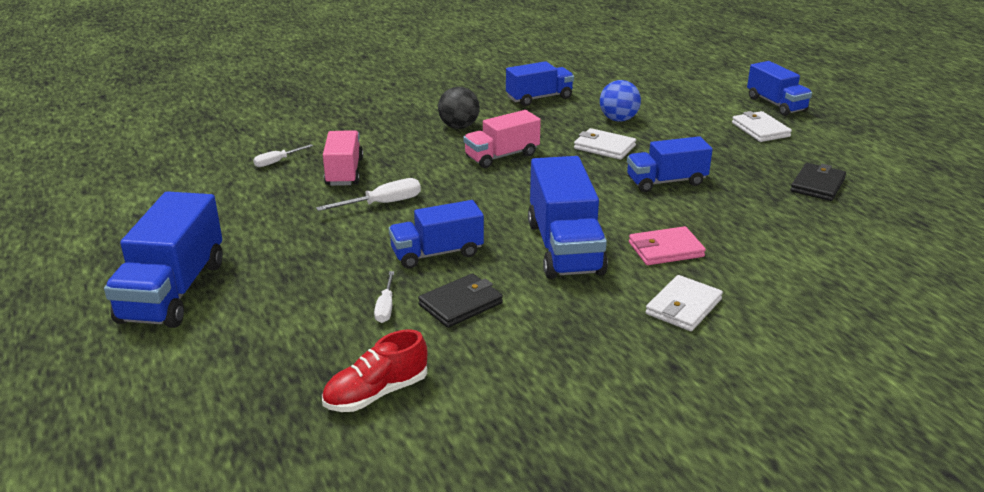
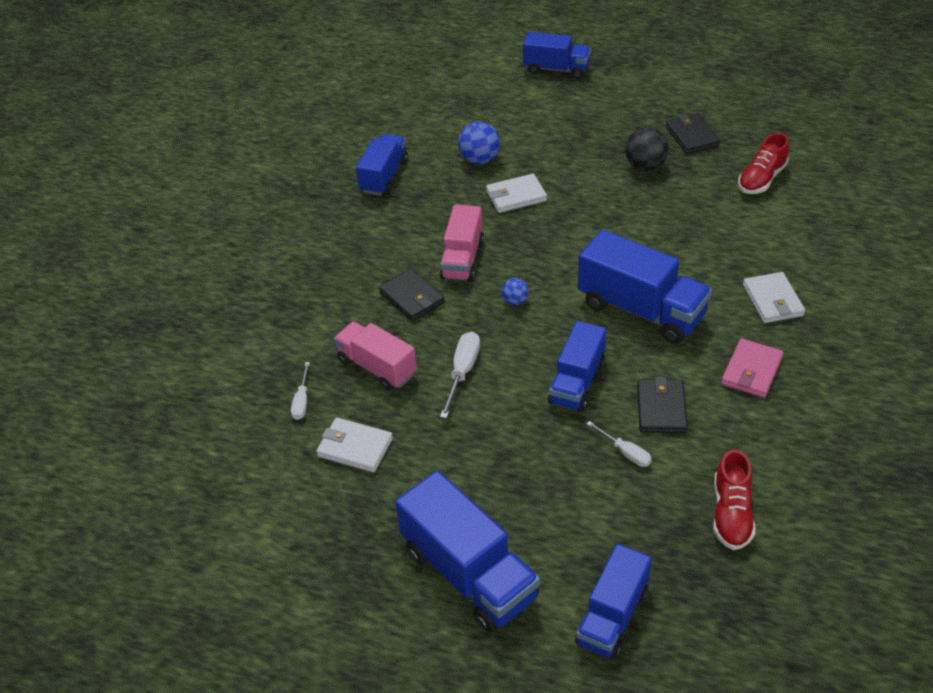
camera: 45 degrees left, 15 degrees up
(432, 155) = (412, 297): none -> black wallet
(459, 127) = (377, 253): black ball -> black ball (645, 166)
(489, 192) = (515, 301): none -> blue ball
(665, 249) = (696, 262): pink wallet -> pink wallet (751, 371)
(666, 182) = (606, 200): blue truck -> blue truck (612, 616)
(760, 129) = (585, 104): white wallet -> white wallet (355, 447)
(831, 238) = (761, 179): none -> red shoe

